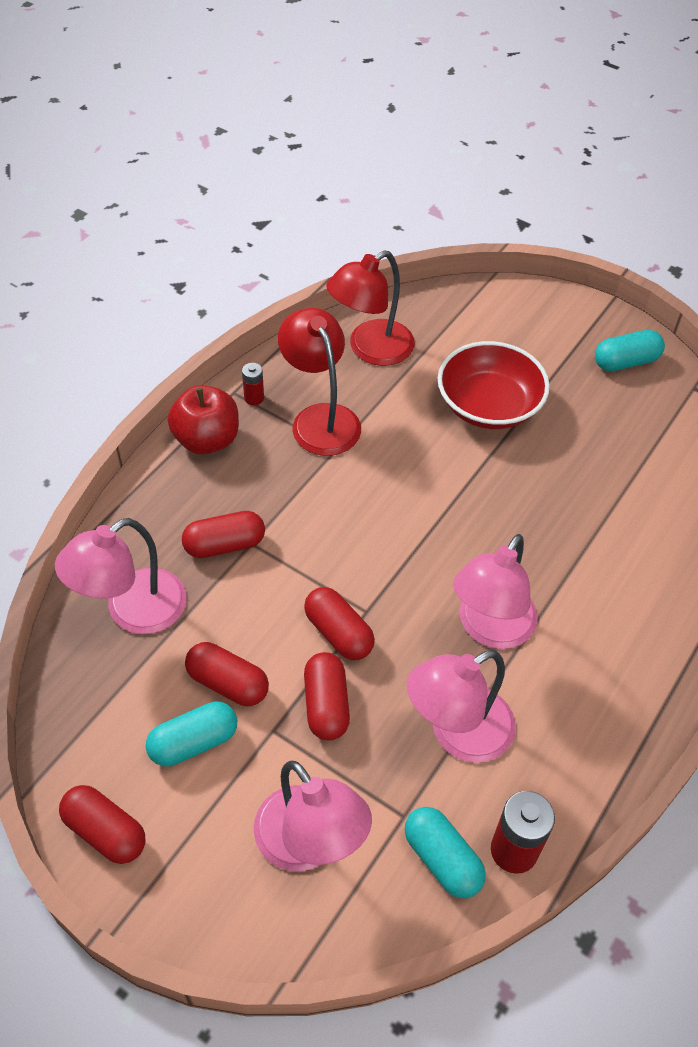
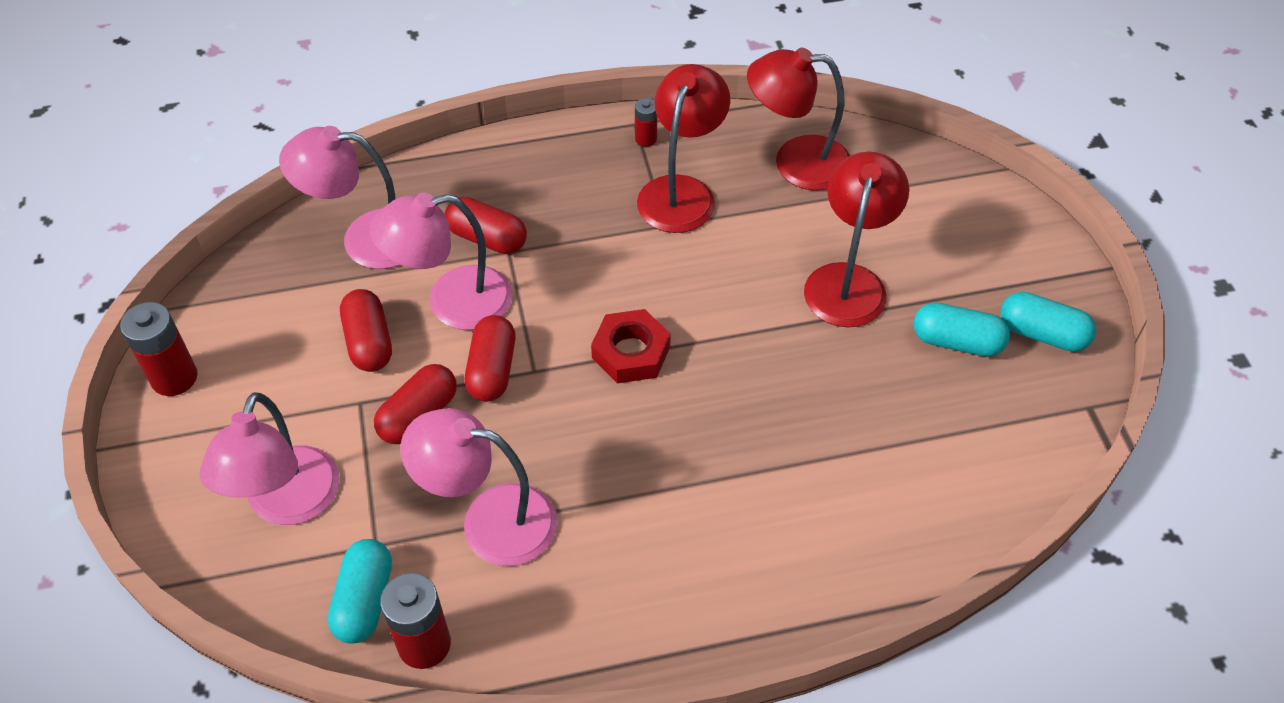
camera: 45 degrees right, 0 degrees up
(105, 831) = (174, 377): red capsule -> red battery
(194, 742) = (297, 365): turquoise capsule -> turquoise capsule (957, 342)
(207, 440) = (569, 147): red apple -> none
(414, 550) = (631, 352): none -> red nut
(488, 405) = (848, 281): red bowl -> red lamp
(490, 629) = (616, 463): pink lamp -> pink lamp (452, 302)

